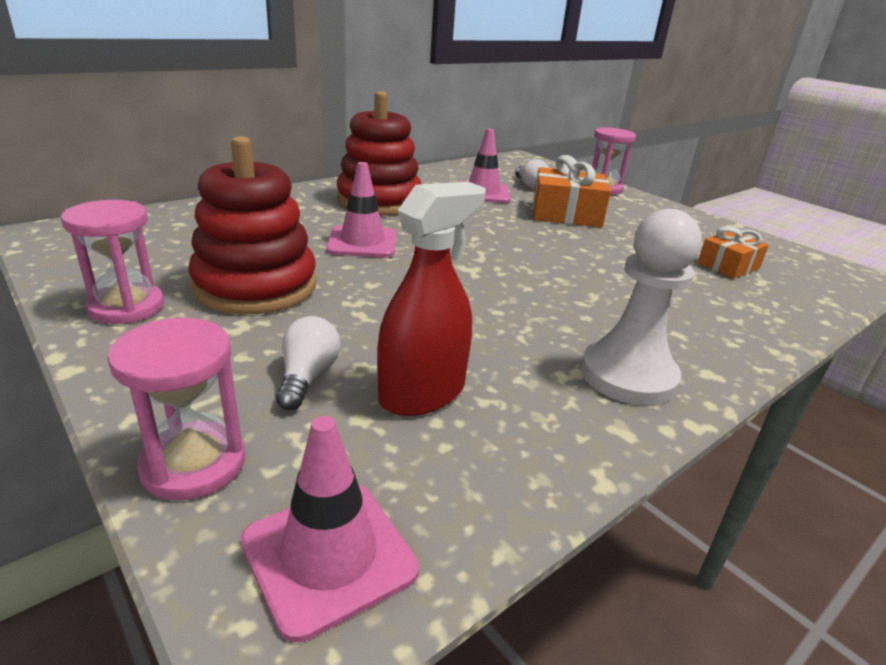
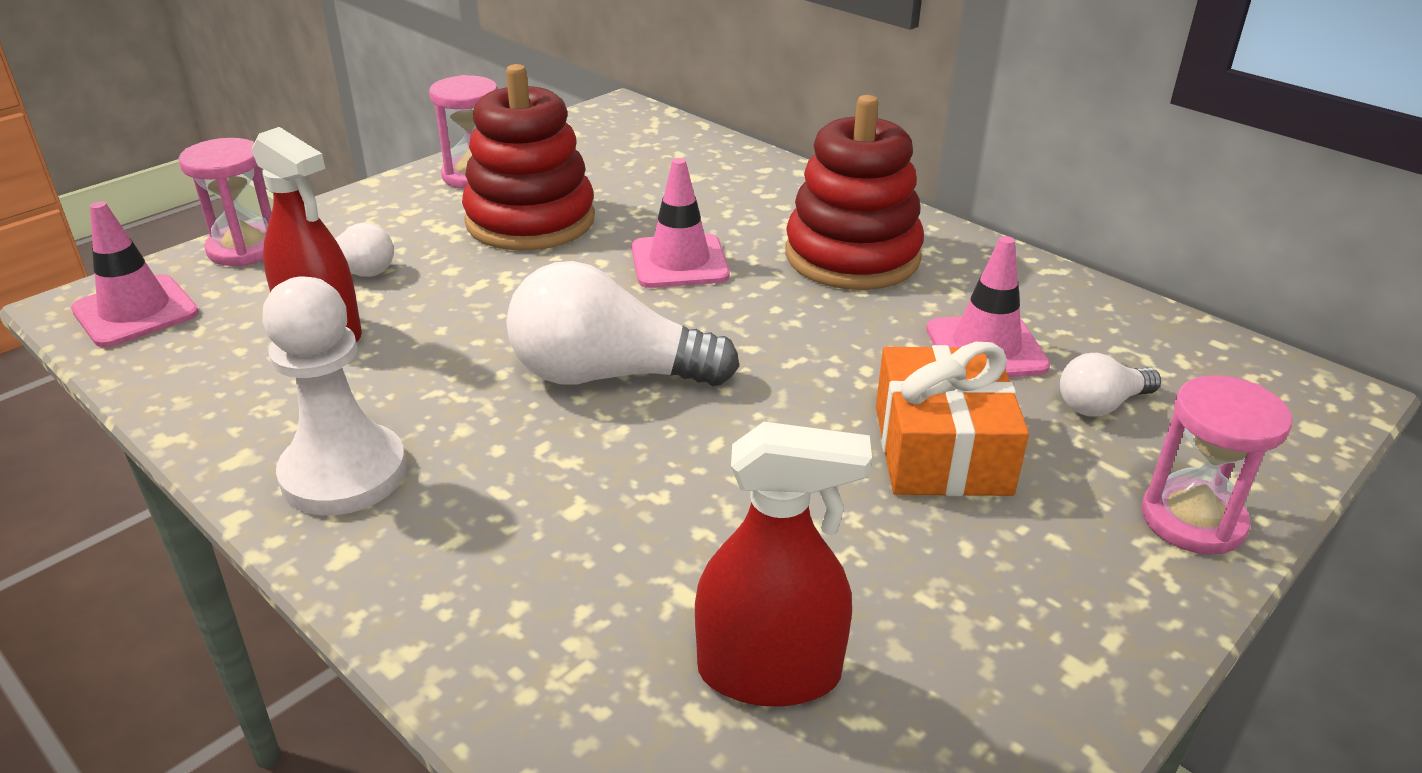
camera: 85 degrees right, 5 degrees up
(502, 276) = (609, 375): none -> white light bulb
(728, 266) = (769, 672): orange gift -> red spray bottle

